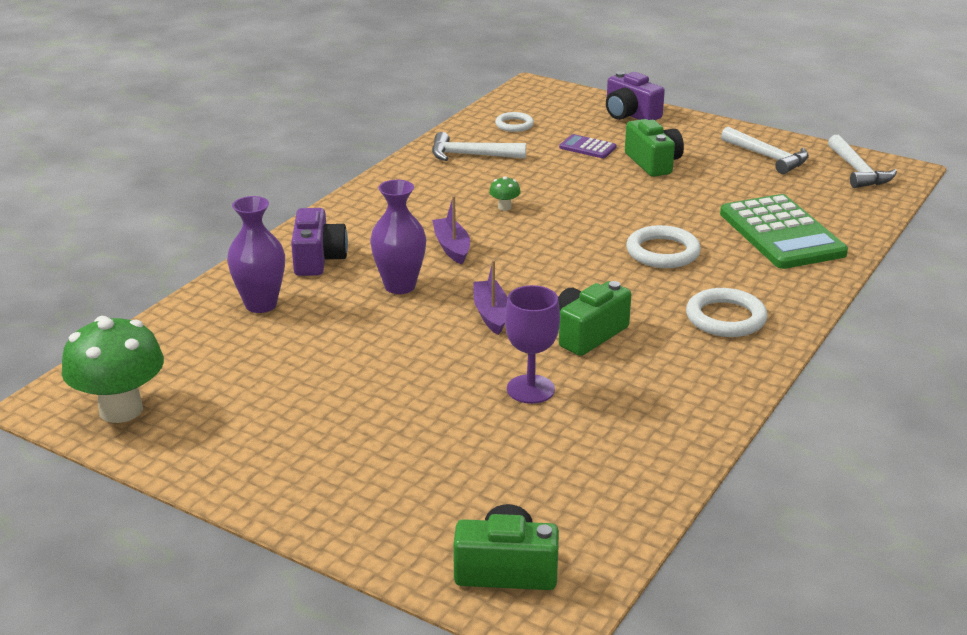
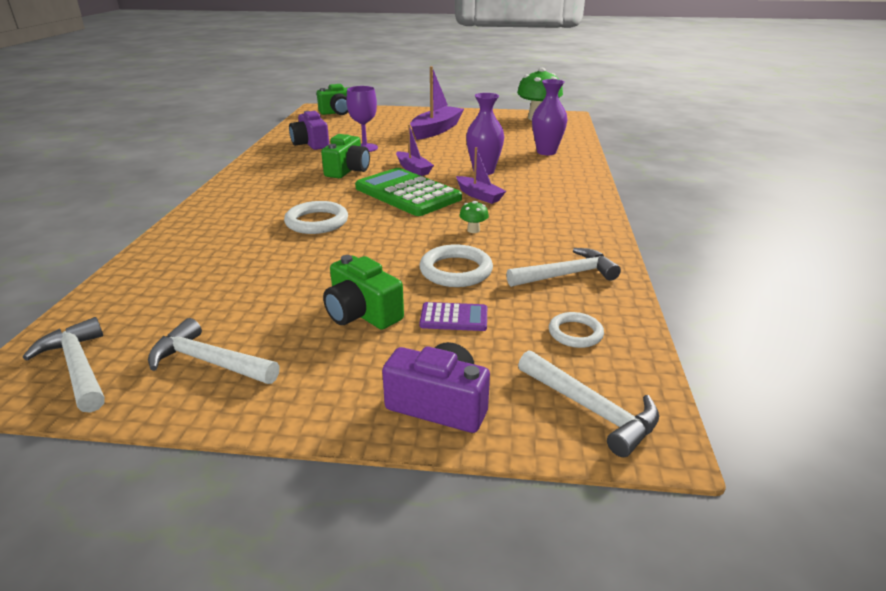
camera: 155 degrees right, 0 degrees up
(318, 259) = (554, 174): purple camera -> purple camera (310, 144)
(358, 417) = (436, 130): none -> purple boat
(549, 98) = (590, 409): none -> white hammer
(725, 318) = (260, 191): white ring -> white ring (456, 270)
(781, 234) = (208, 257): green calculator -> green calculator (407, 193)

